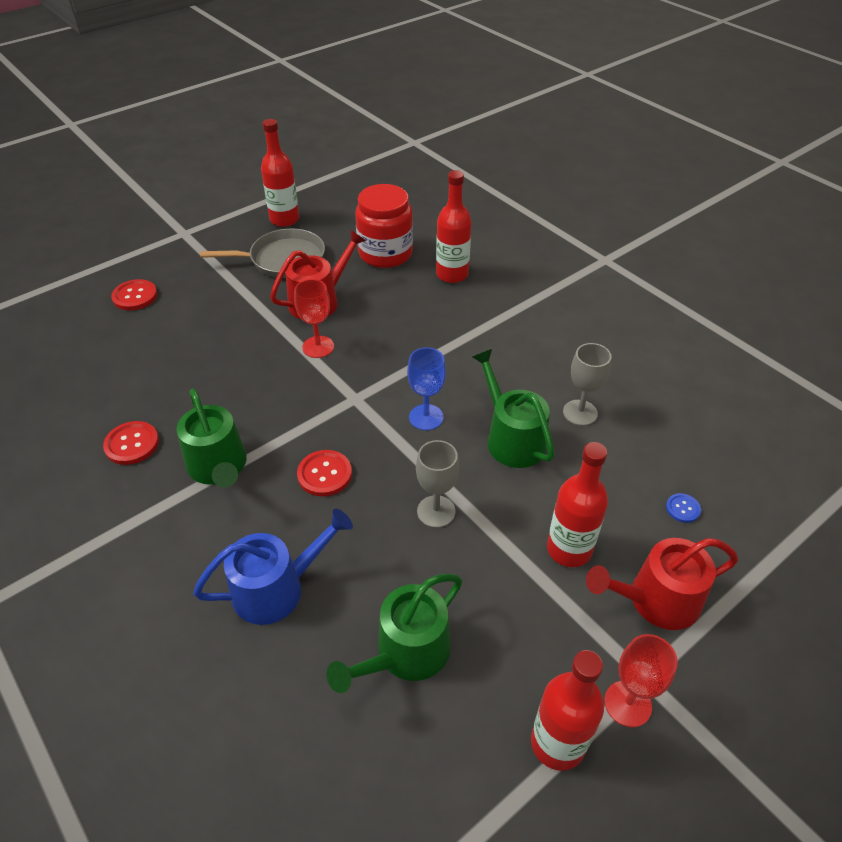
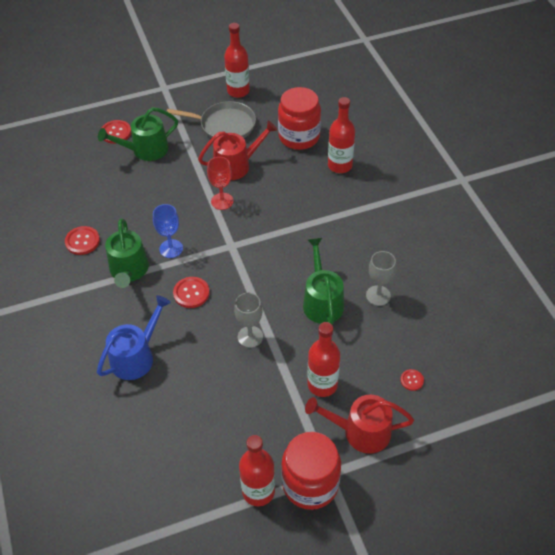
camera: 20 degrees right, 5 degrees up
(276, 588) = (136, 357): blue watering can -> blue watering can turned 45 degrees counterclockwise
(406, 653) = (195, 416): green watering can -> green watering can (146, 150)
(426, 417) = (272, 271): blue goblet -> blue goblet (171, 248)
(627, 703) = (310, 484): red goblet -> red jar
(682, 508) = (412, 380): blue button -> red button

